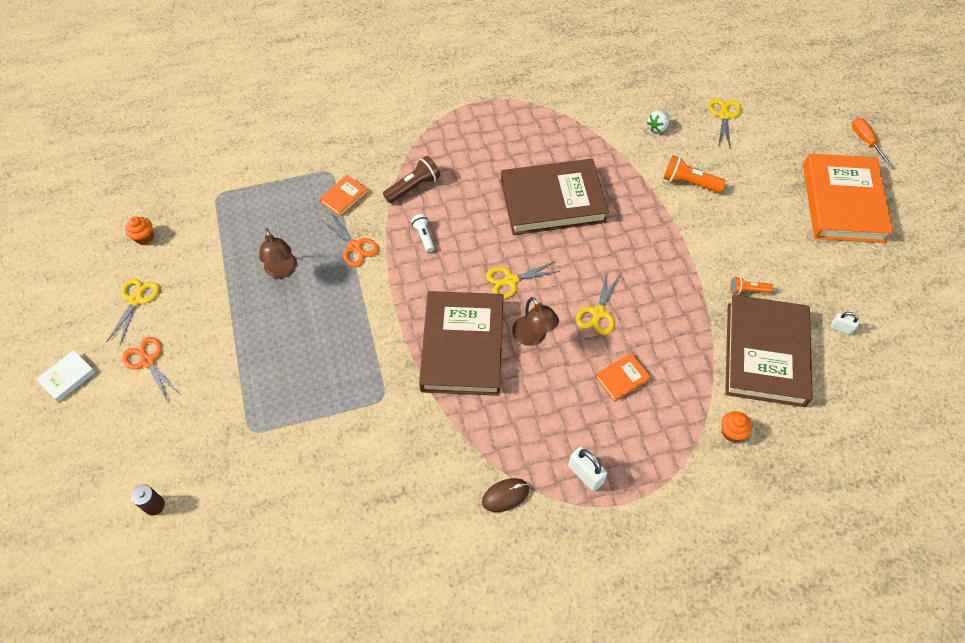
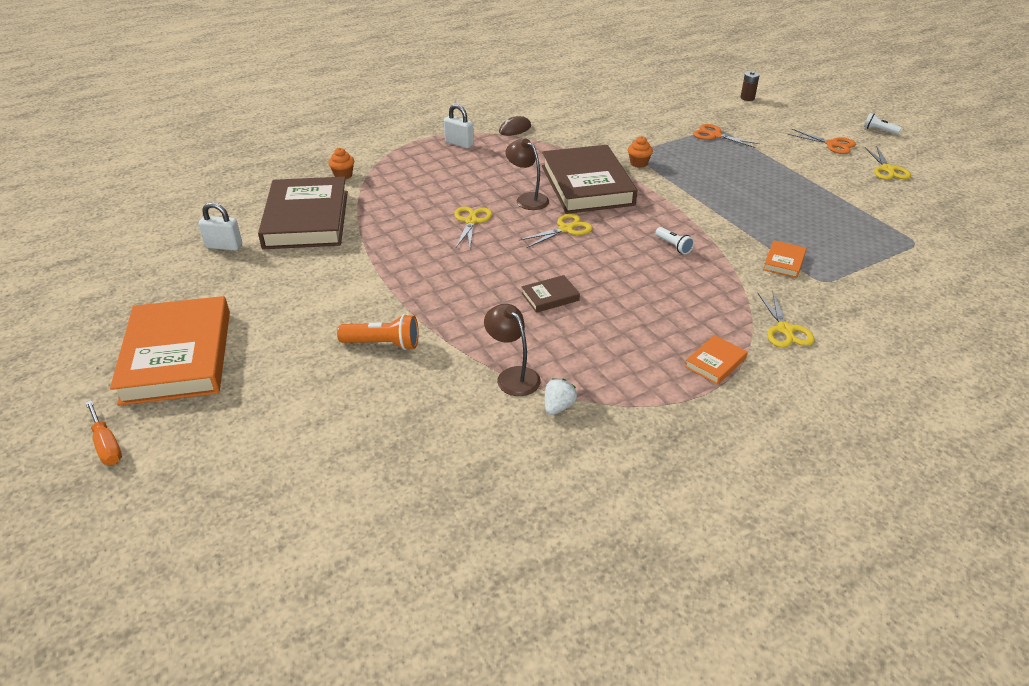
camera: 165 degrees right, 20 degrees down
(67, 377) = (879, 130): white book -> white flashlight
(144, 237) = (939, 204): orange cupcake -> orange cupcake (638, 163)
(282, 271) = (786, 203): brown lamp -> brown lamp (513, 376)
(354, 246) = (736, 228): orange scissors -> orange scissors (715, 135)
(413, 187) = (717, 283): brown flashlight -> none
(552, 201) = (550, 297): brown book -> brown book, size x0.41
(622, 378) = (440, 188): orange book -> orange book (715, 362)
(657, 127) = (432, 405): white strawberry -> white strawberry (558, 407)
(724, 115) = (329, 442): yellow scissors -> yellow scissors (785, 330)
(747, 290) = (318, 258): orange flashlight -> none
(841, 328) = (224, 246): white padlock -> white padlock, size x1.62

